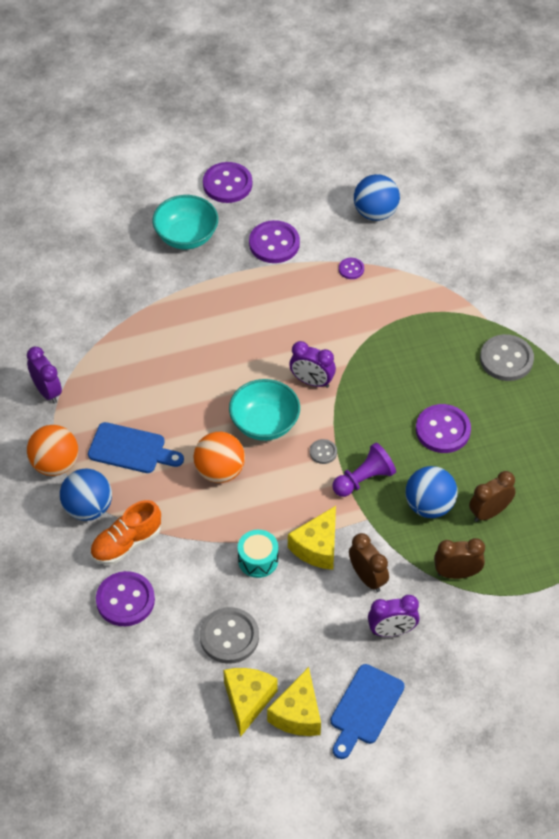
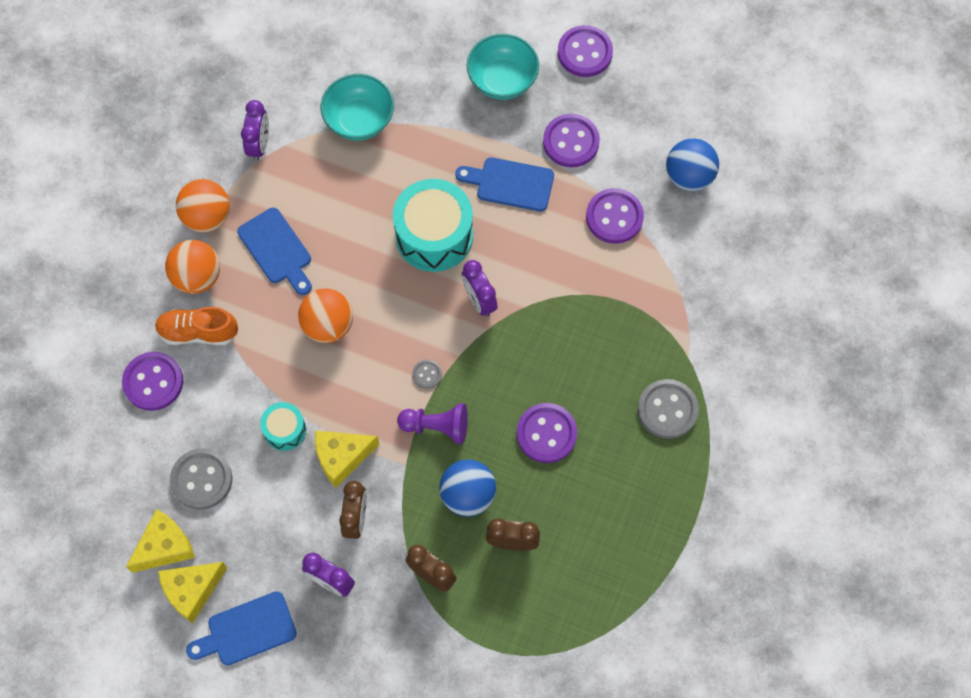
camera: 40 degrees right, 15 degrees up
(88, 508) = (197, 277): blue ball -> orange ball
(238, 363) = (434, 235): none -> turquoise drum
(258, 296) = (510, 184): none -> blue cutting board
(264, 423) = (404, 310): turquoise bowl -> turquoise bowl (359, 120)
(351, 269) = (614, 217): purple button -> purple button, size x2.01

